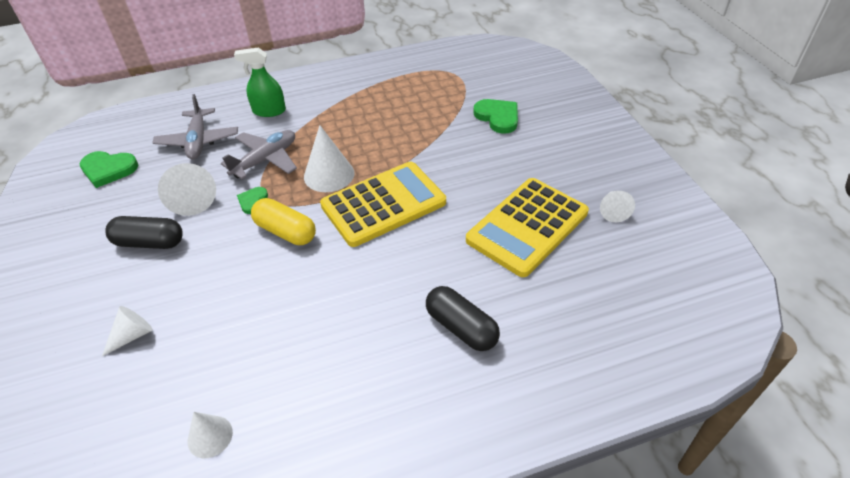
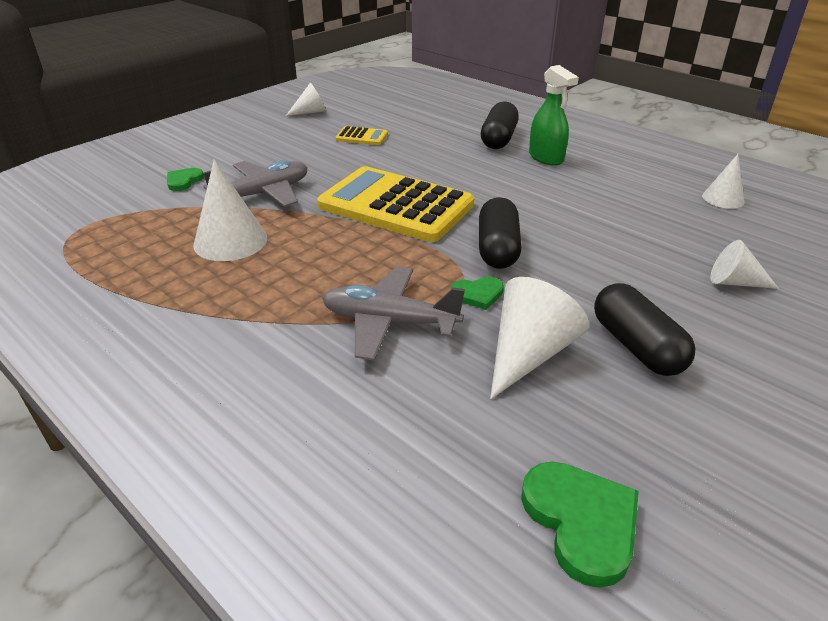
camera: 120 degrees left, 10 degrees down
(198, 141) = (400, 431): grey plane -> grey plane (263, 194)
(269, 111) = (255, 382): green spray bottle -> green spray bottle (546, 157)
(285, 231) = (498, 249): yellow capsule -> black capsule
(329, 174) = (376, 256): white cone -> white cone (230, 241)
(498, 117) = (184, 181): green heart -> green heart, size x0.59
(527, 227) = (362, 137): yellow calculator -> yellow calculator, size x0.42

